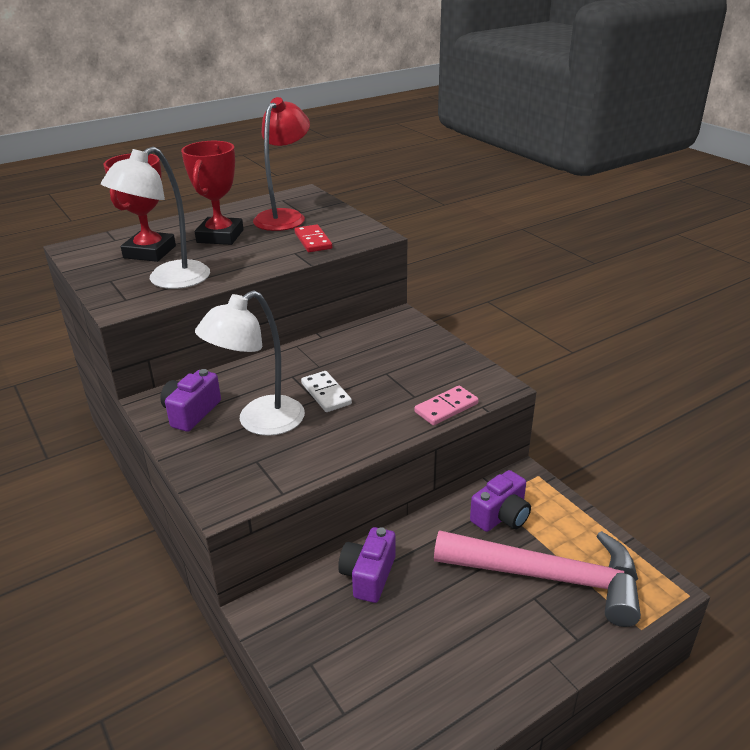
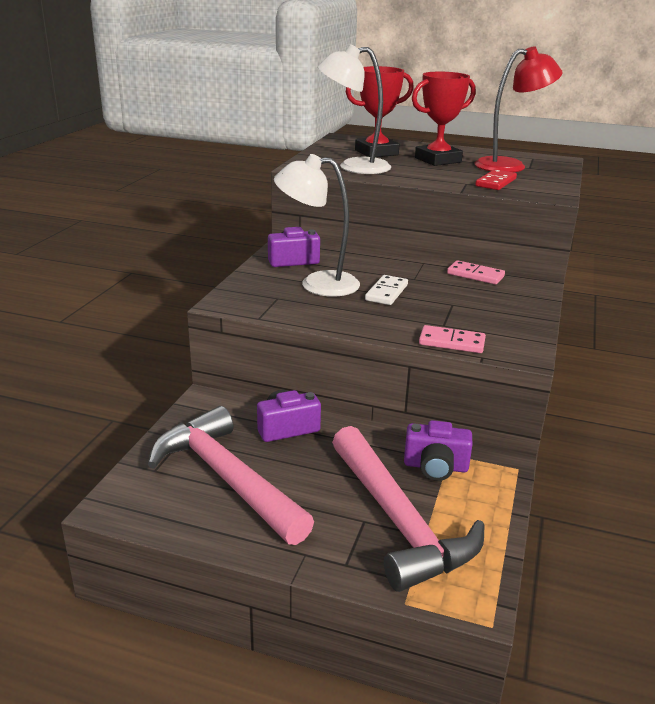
camera: 50 degrees right, 5 degrees down
(352, 335) = (475, 275): none -> pink domino
(405, 660) = (226, 478): none -> pink hammer

